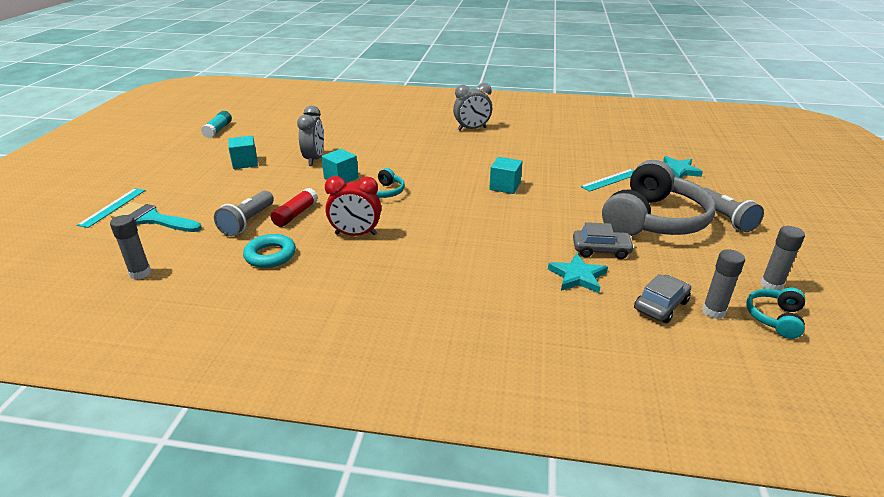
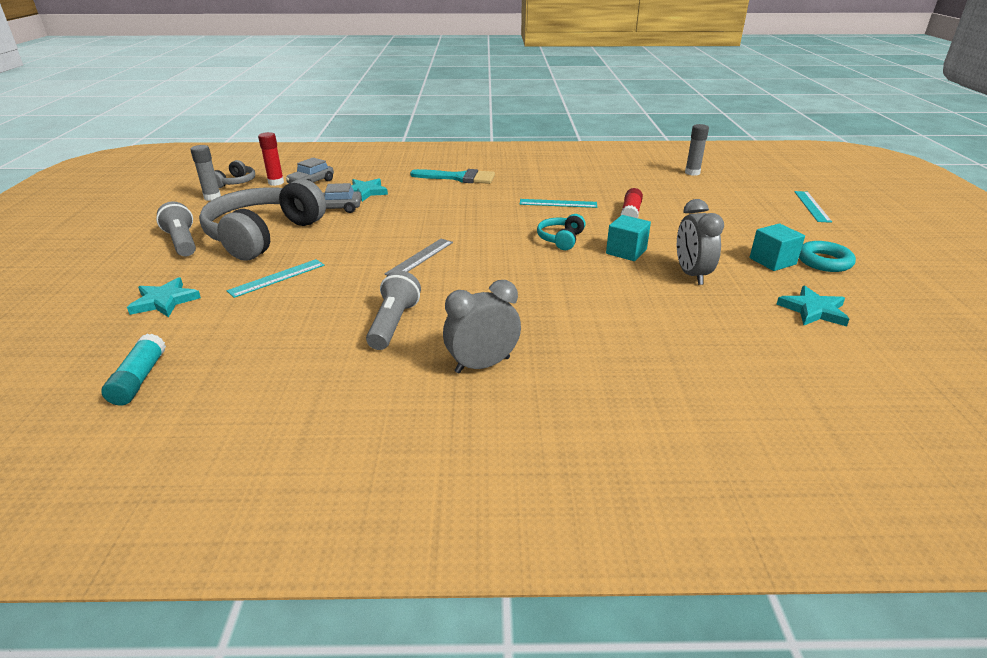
camera: 170 degrees right, 0 degrees up
(152, 219) = (754, 200): turquoise brush -> turquoise brush (459, 178)
(218, 130) = (923, 315): turquoise glue stick -> turquoise glue stick (139, 379)
(247, 222) = (666, 205): grey flashlight -> grey flashlight (393, 324)
(270, 255) = (613, 187): turquoise ring -> turquoise ring (824, 261)
(272, 136) = (813, 310): none -> turquoise star
(356, 234) = (558, 203): red clock -> turquoise ruler
(505, 186) = (420, 258): turquoise cube -> grey ruler
(713, 311) = (276, 182): grey glue stick -> red glue stick
(774, 318) = (236, 182): turquoise headphones -> grey headphones

